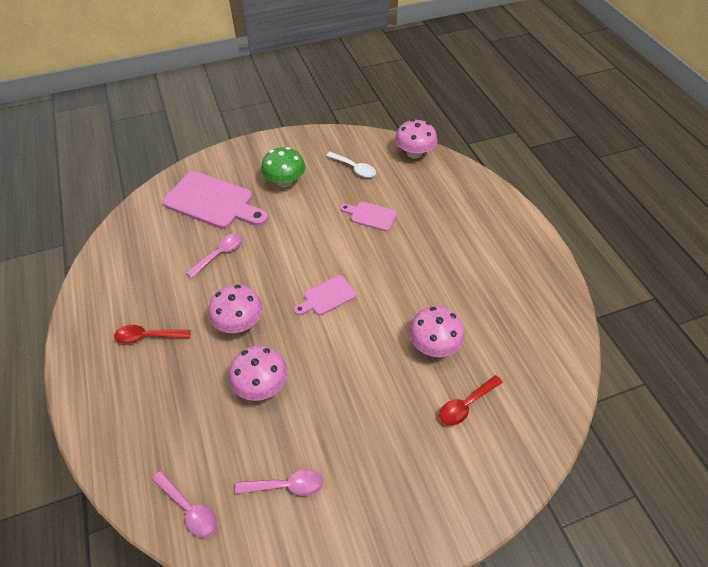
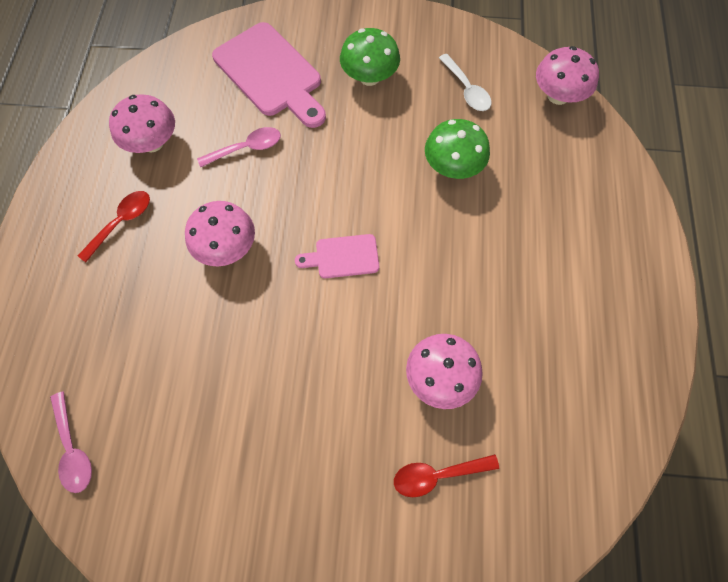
camera: 25 degrees right, 15 degrees up
(148, 336) = (121, 223): red spoon -> red spoon turned 105 degrees clockwise
(261, 385) = (214, 337): pink mushroom -> pink mushroom (152, 143)
(286, 485) = (183, 473): pink spoon -> none
(371, 216) = (453, 167): pink cutting board -> green mushroom

